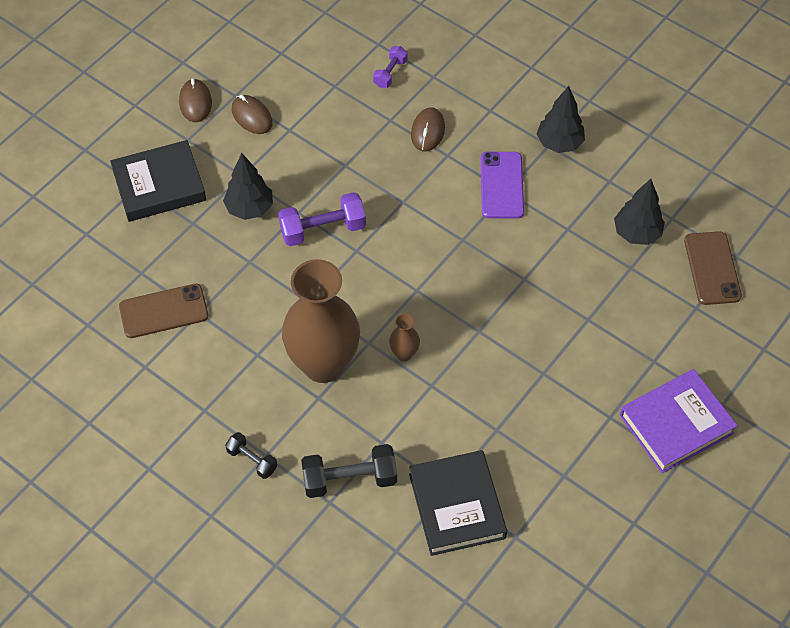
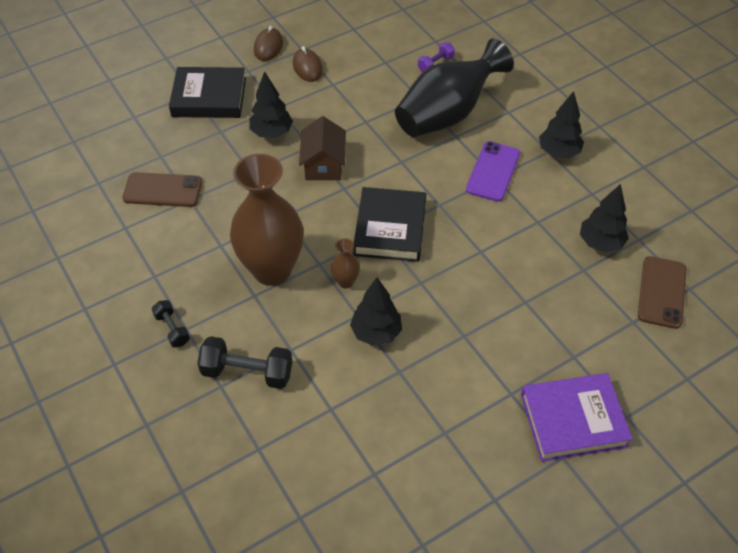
camera: 20 degrees right, 5 degrees down
(323, 229) = (323, 164): purple dumbbell -> brown house
(428, 131) = (447, 114): brown mouse -> black vase
(456, 506) = (332, 427): black book -> black book (390, 228)
(458, 398) = (376, 333): none -> black tree

